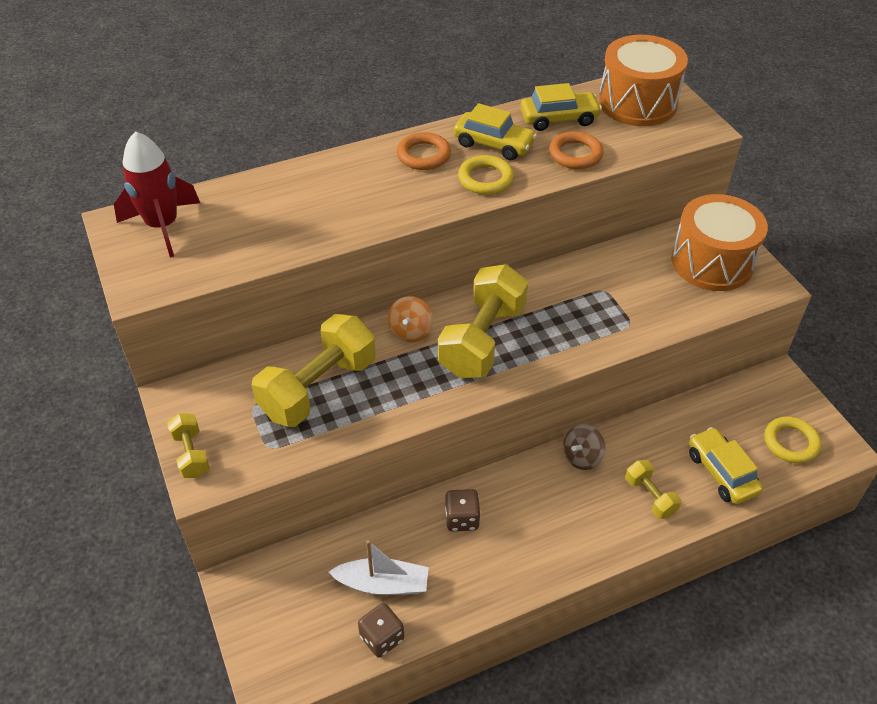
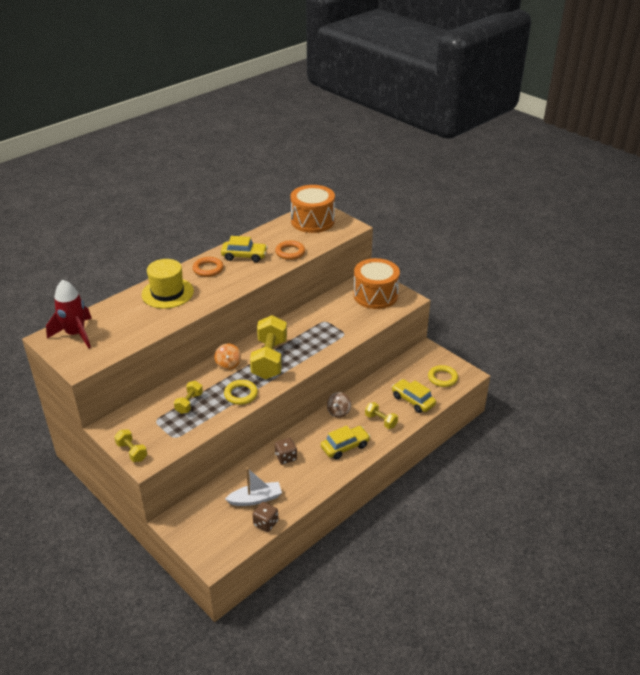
camera: 20 degrees left, 10 degrees down
(318, 388) = (189, 403): yellow dumbbell -> yellow dumbbell, size x0.49
(339, 185) = (167, 293): none -> yellow hat
(485, 179) = (247, 274): yellow ring -> yellow ring (241, 394)
(559, 119) = (274, 237): yellow car -> yellow car (345, 447)

